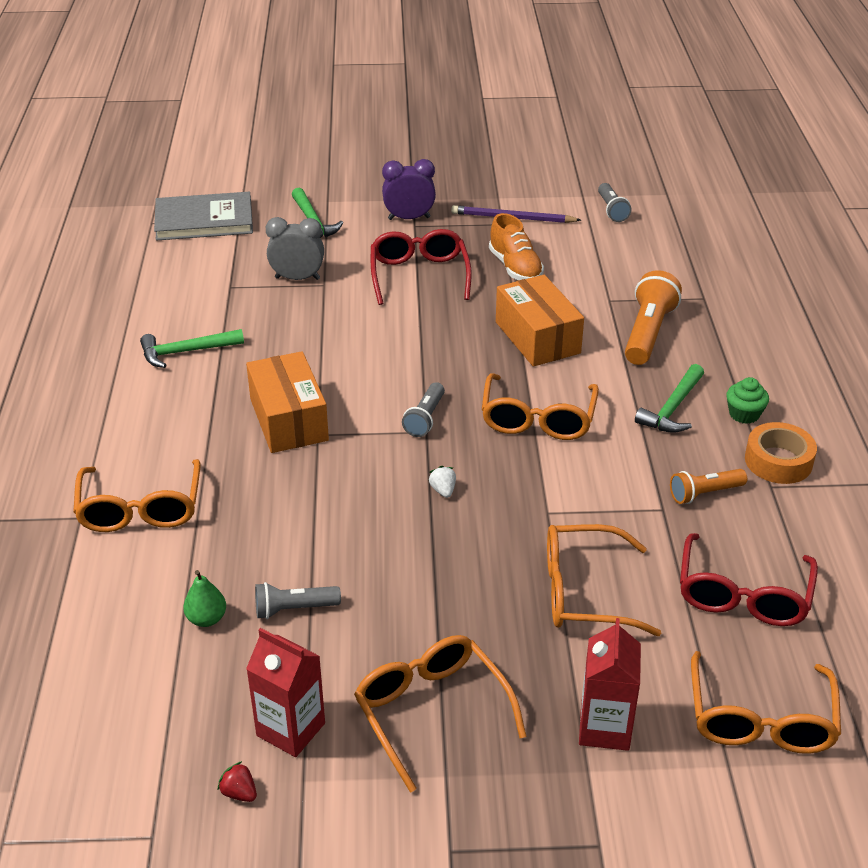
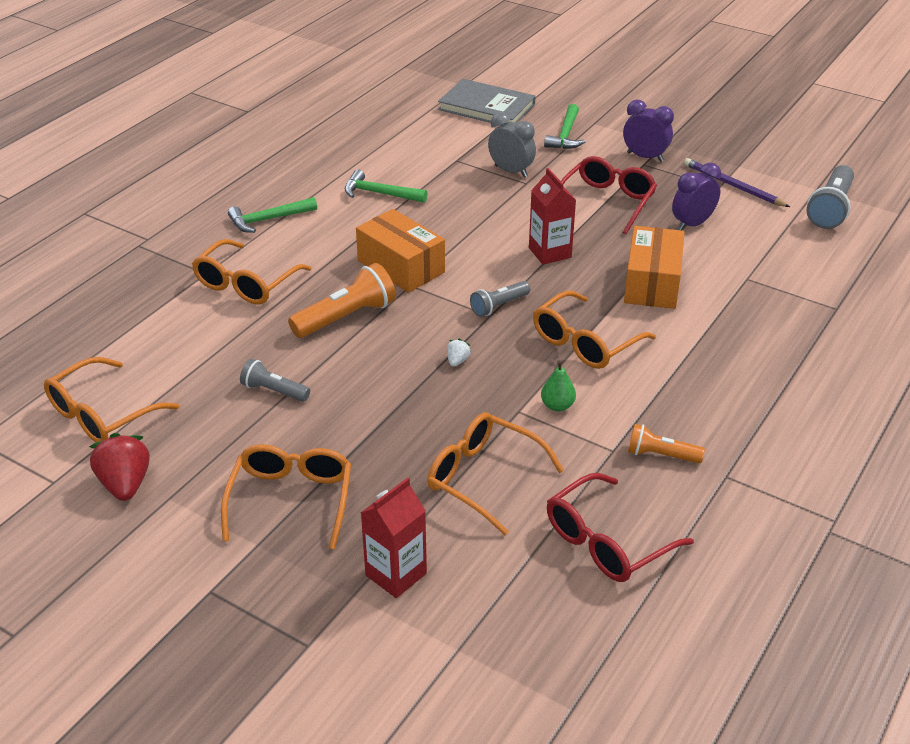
camera: 35 degrees right, 0 degrees up
(206, 619) = (215, 370): green pear -> green pear (557, 406)
(239, 793) = (125, 484): red strawberry -> red strawberry, size x2.11
(288, 419) = (401, 266): orange box -> orange box turned 60 degrees counterclockwise
(291, 729) = (193, 463): red carton -> red carton (550, 252)
(515, 268) = (692, 224): orange shoe -> purple clock
(612, 210) = (830, 209): grey flashlight -> grey flashlight, size x1.67
(648, 333) = (752, 316): orange flashlight -> orange flashlight (346, 317)
(672, 408) = (706, 381): green hammer -> green hammer (268, 220)
(744, 414) = (766, 412): green cupcake -> none
(760, 720) = (518, 633): orange glasses -> orange glasses (101, 414)
(778, 461) = (755, 460): orange tape -> none

